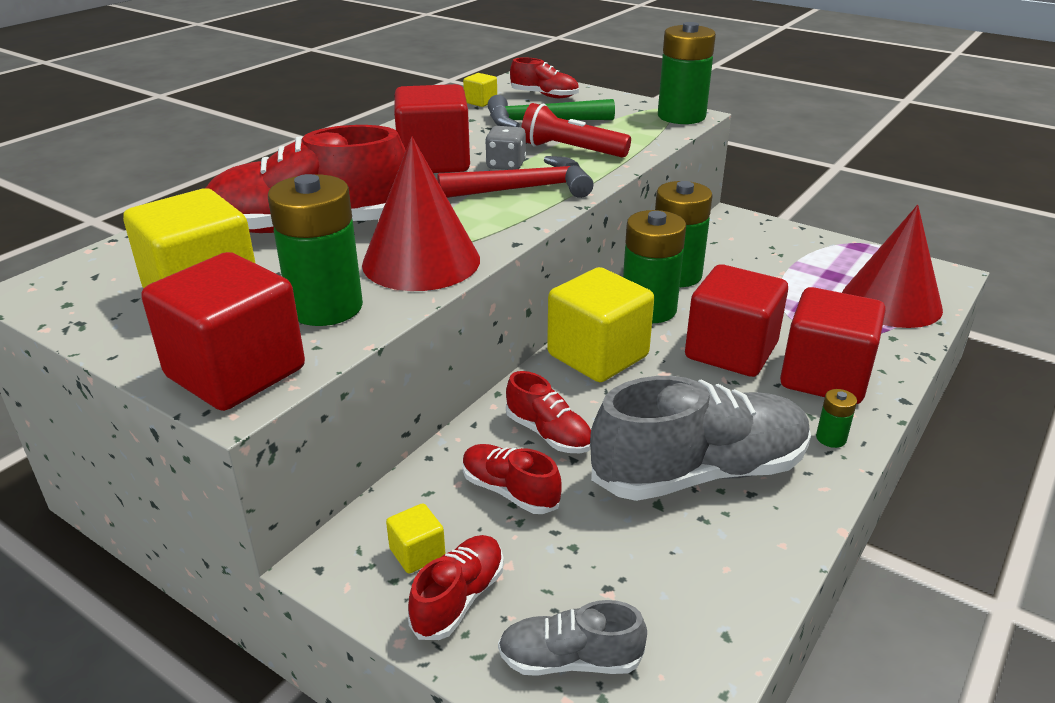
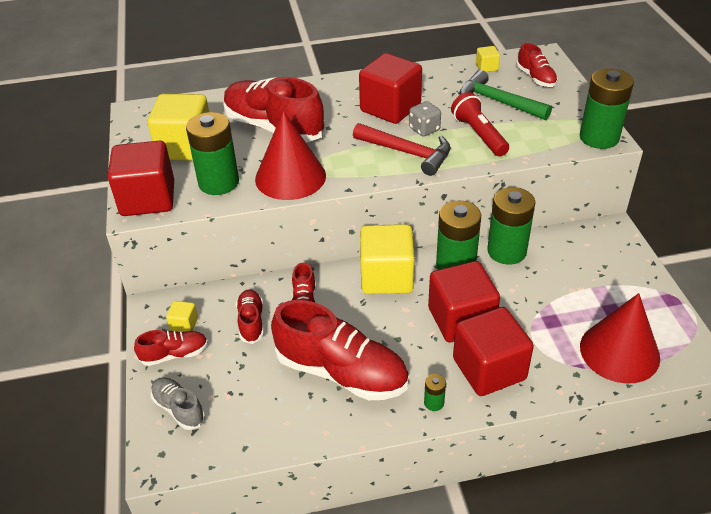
camera: 45 degrees right, 10 degrees up
(699, 473) = (341, 372): grey shoe -> red shoe

